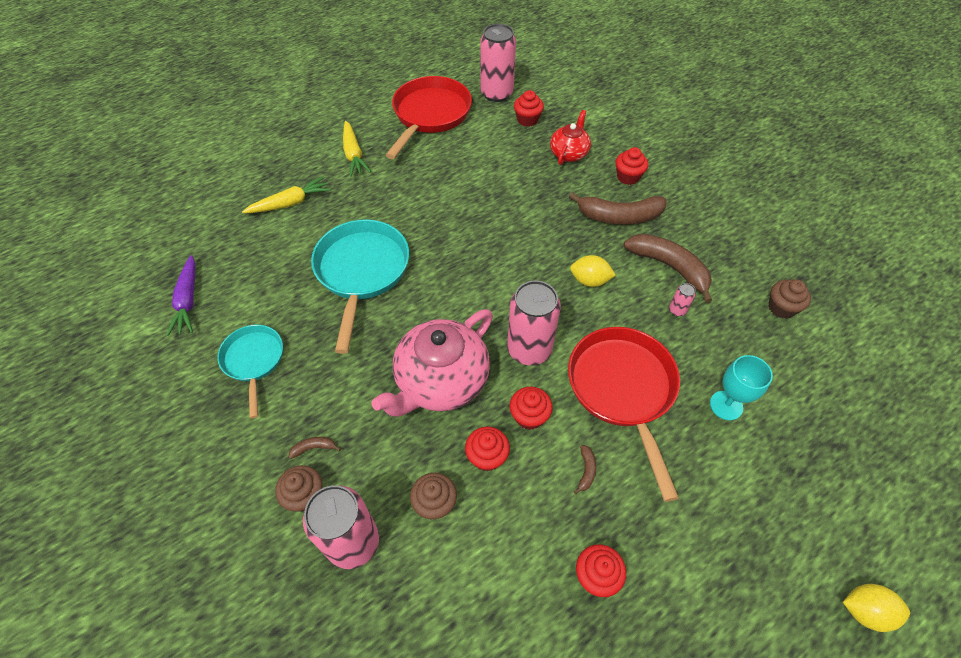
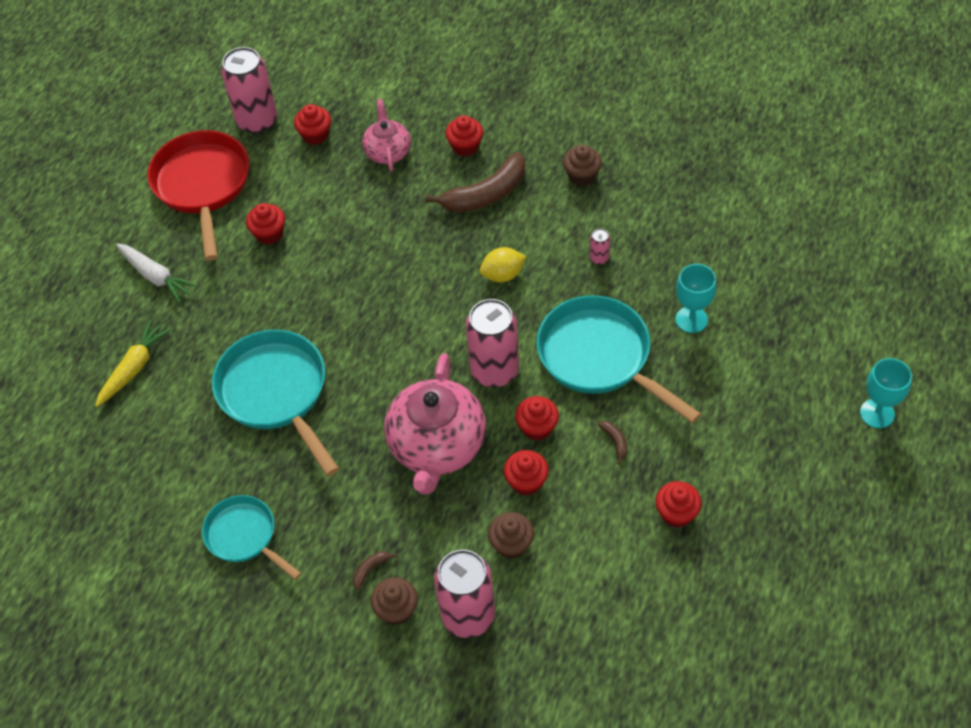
camera: 30 degrees left, 0 degrees up
(188, 301) = (121, 525): purple carrot -> none
(354, 154) = (156, 276): yellow carrot -> white carrot
(446, 165) = (269, 234): none -> red cupcake
(569, 153) = (388, 151): red teapot -> pink teapot
(623, 389) = (600, 357): red pan -> turquoise pan
(669, 267) = (566, 220): brown banana -> none
(781, 308) = (685, 204): brown cupcake -> brown cupcake (582, 176)
(864, 610) = (877, 413): yellow lemon -> turquoise goblet

